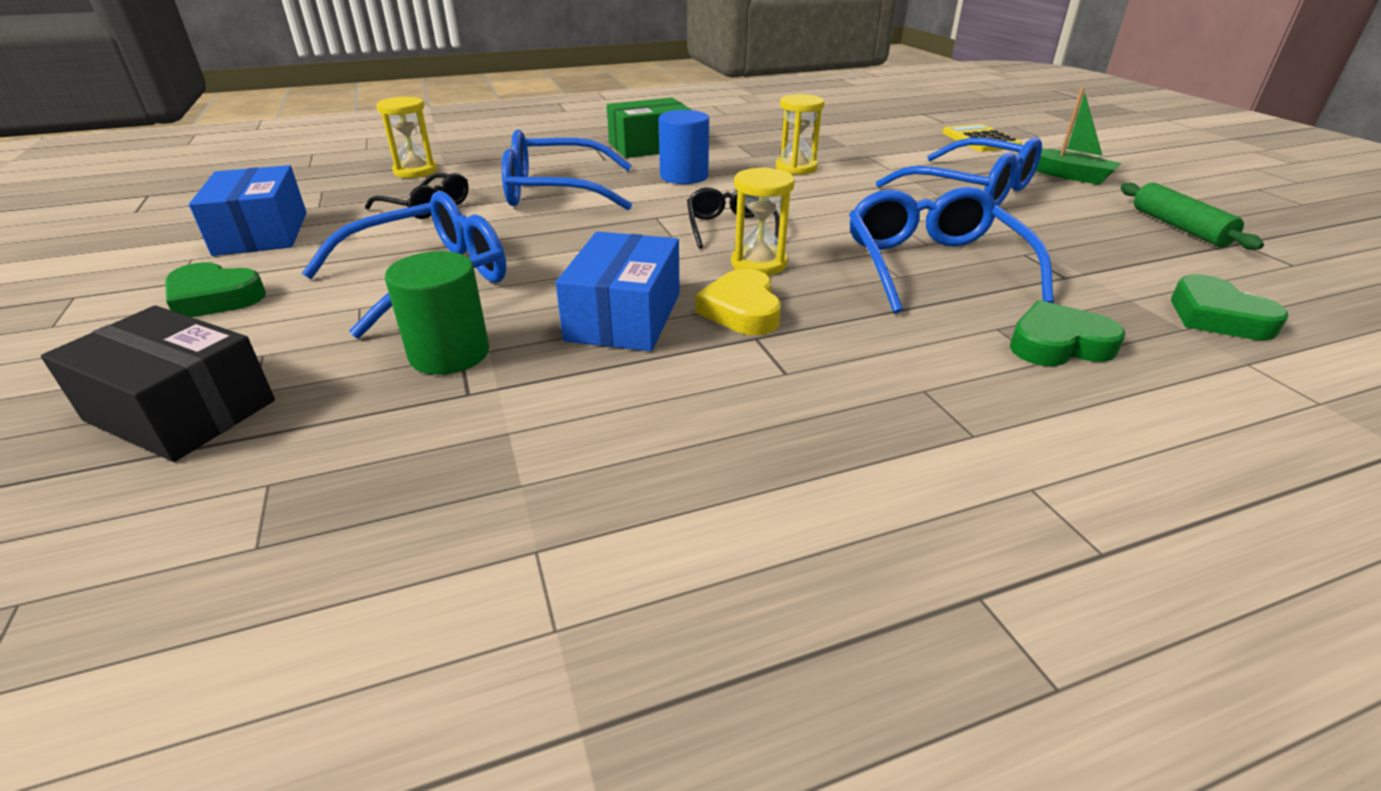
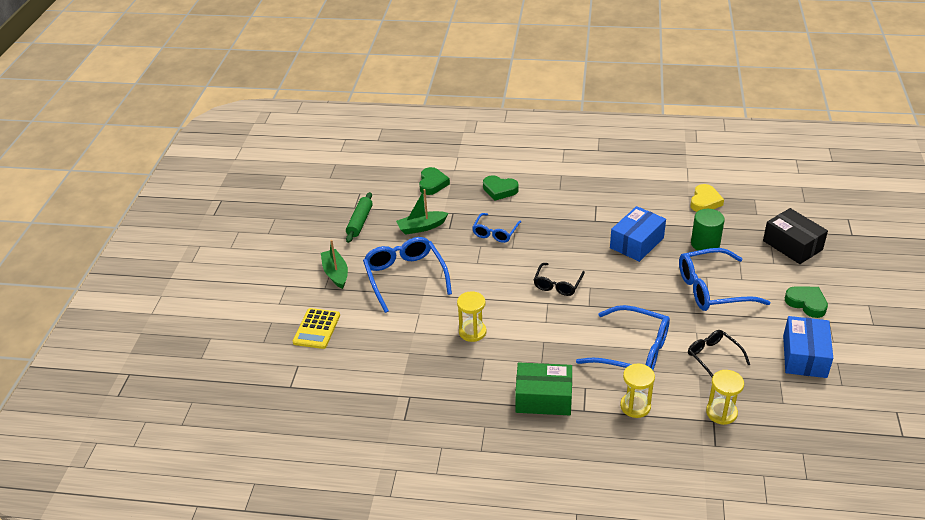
camera: 150 degrees left, 5 degrees up
(684, 176) = (547, 344): blue cylinder -> none
(742, 310) = (591, 233): yellow heart -> yellow heart (705, 202)
(759, 264) = (565, 255): yellow hourglass -> yellow hourglass (635, 406)
(933, 266) = (495, 232): blue glasses -> blue glasses, size x0.59
(1070, 244) = (422, 227): none -> green boat

